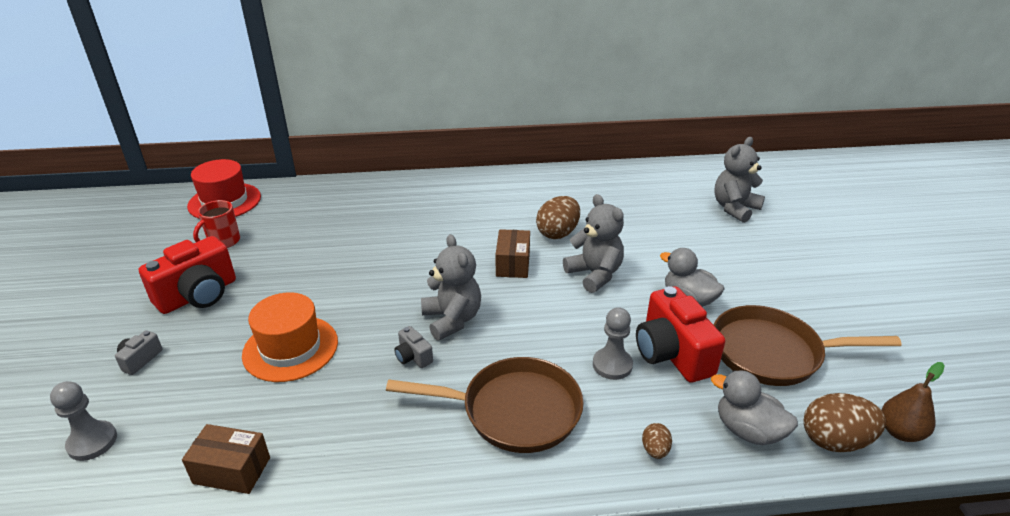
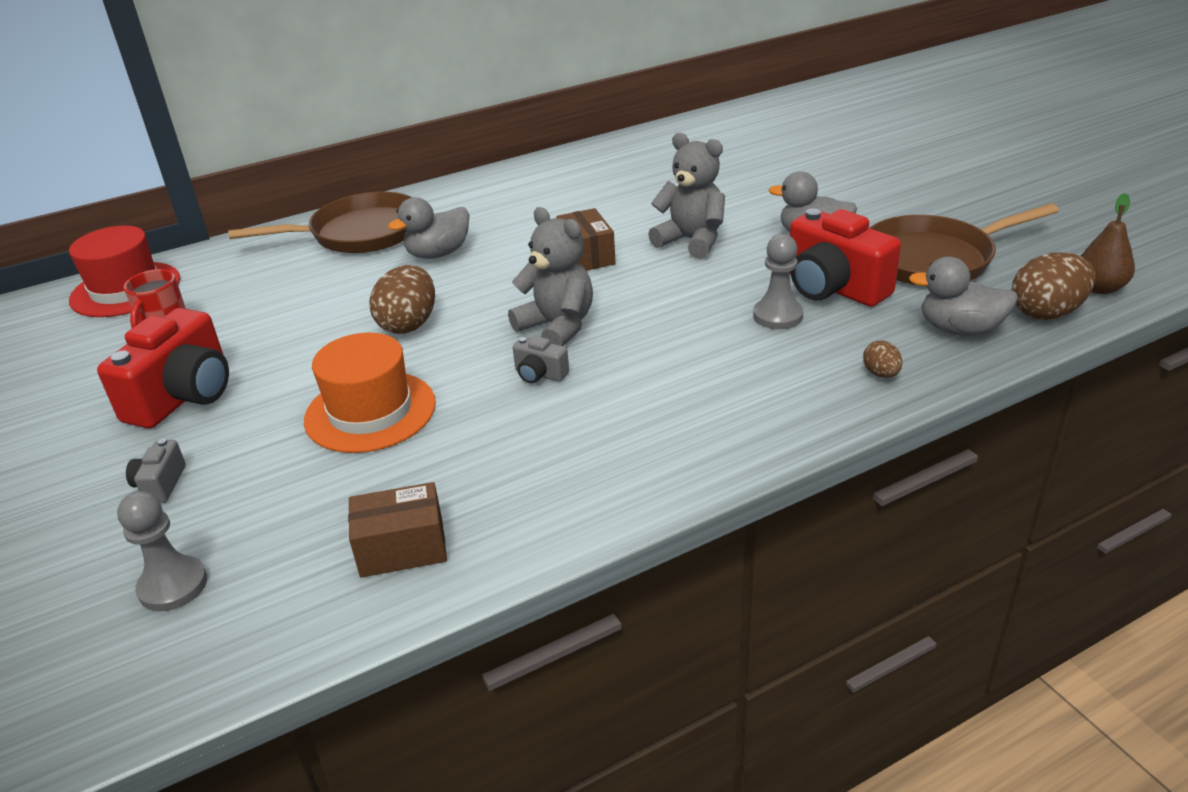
camera: 20 degrees left, 0 degrees up
(418, 231) = (438, 254): none -> grey duck
(513, 411) = (701, 387): brown pan -> brown pan (359, 233)
(558, 233) = (616, 213): brown egg -> brown egg (409, 324)
(734, 208) = (798, 143): grey teddy bear -> none

